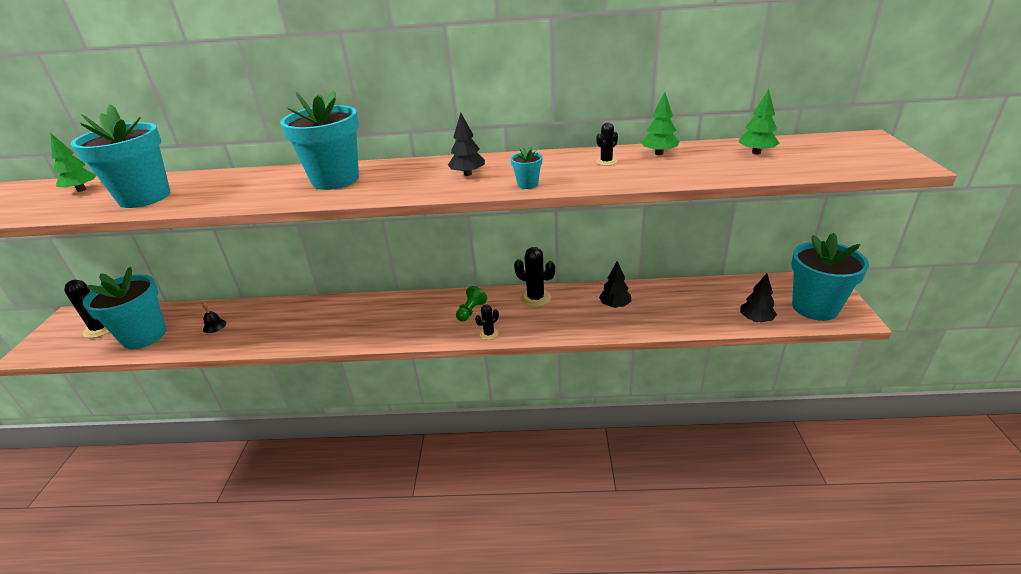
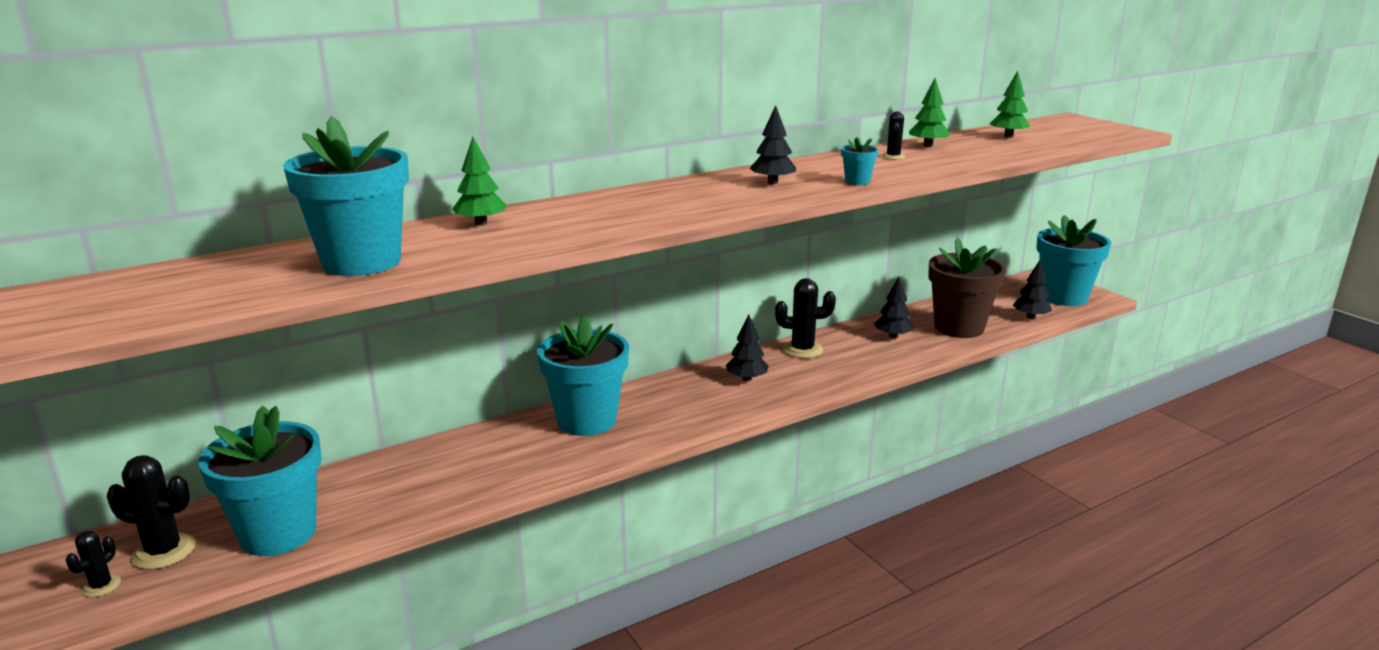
camera: 35 degrees left, 10 degrees down
(81, 190) = (204, 274): green tree -> green tree (481, 223)
(214, 326) = (393, 488): black bell -> none
(335, 180) = (619, 207): turquoise flower pot -> turquoise flower pot (586, 420)
(471, 311) = (747, 378): green pawn -> black tree
(489, 334) = (799, 392): black cactus -> black cactus (101, 586)
(678, 312) = (959, 327): none -> brown flower pot

